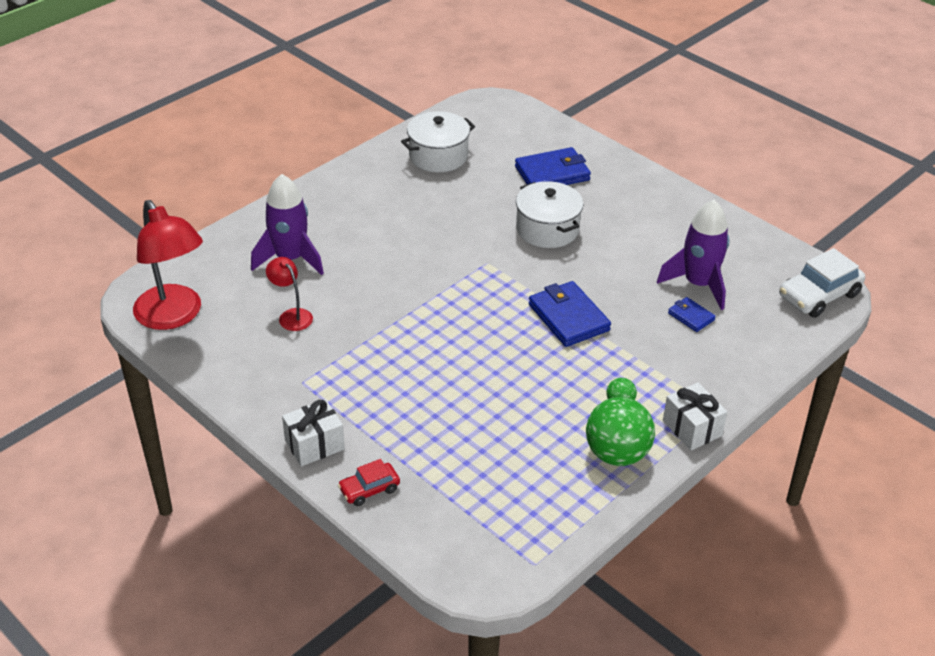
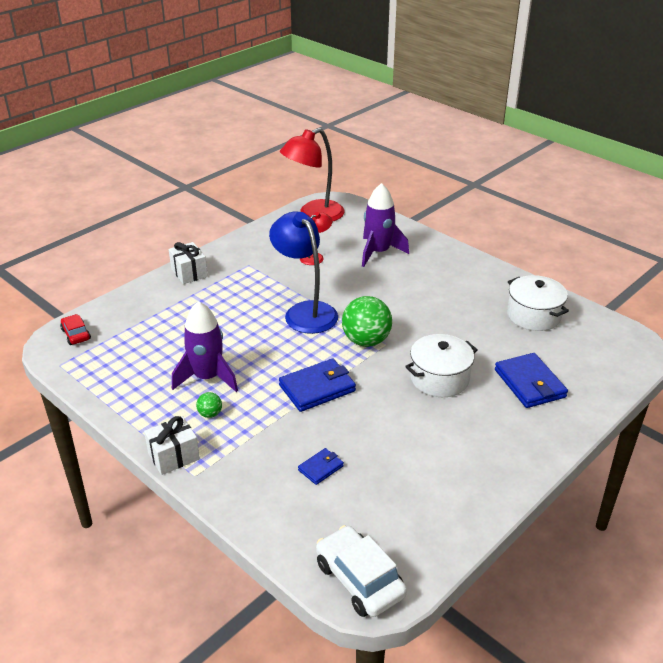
camera: 90 degrees right, 5 degrees down
(369, 489) = (145, 295): red car -> red car (76, 334)
(420, 326) = (305, 311): none -> blue lamp
(617, 454) = (153, 409): green ball -> green ball (366, 341)
(698, 284) = (370, 478): purple rocket -> purple rocket (207, 378)

